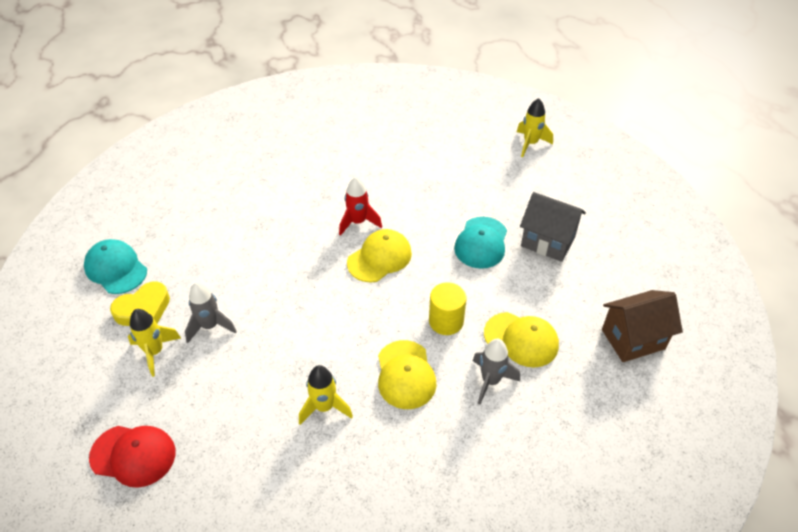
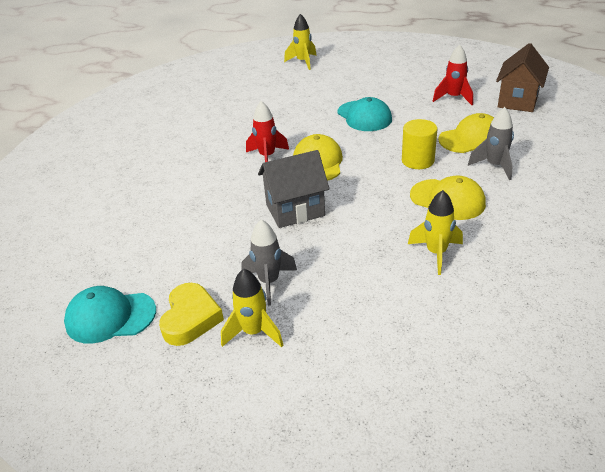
camera: 45 degrees left, 10 degrees down
(133, 455) = (365, 402): red cap -> none
(548, 241) = (398, 93): grey house -> grey house (295, 210)
(583, 286) = (453, 98): none -> red rocket

